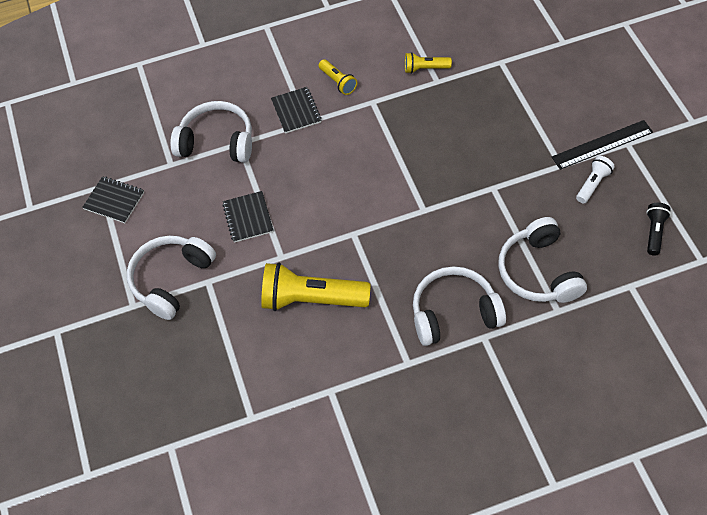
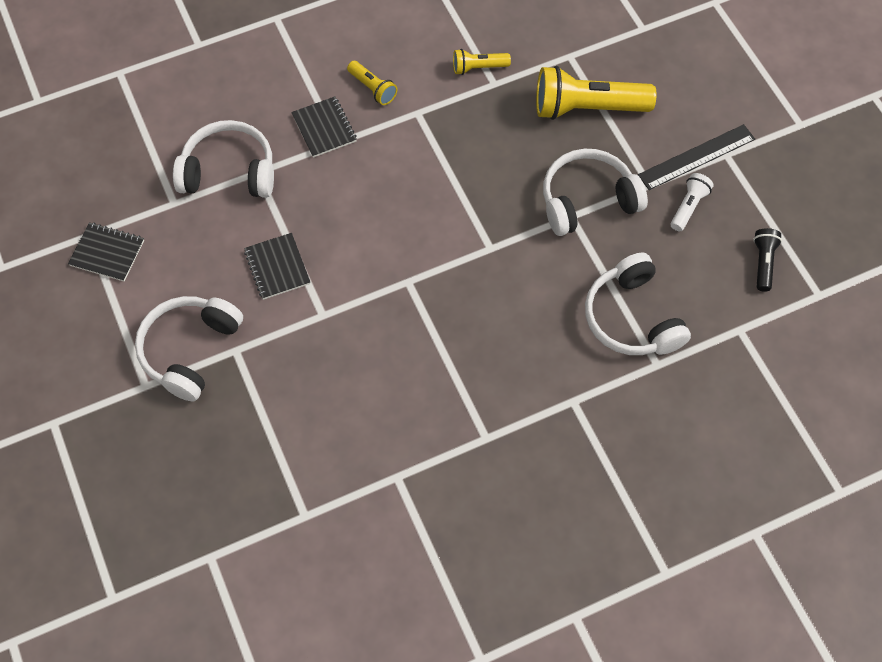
camera: 10 degrees left, 5 degrees up
(311, 299) = (364, 366): yellow flashlight -> yellow flashlight (587, 108)
(454, 313) = (536, 373): white headphones -> white headphones (587, 200)

